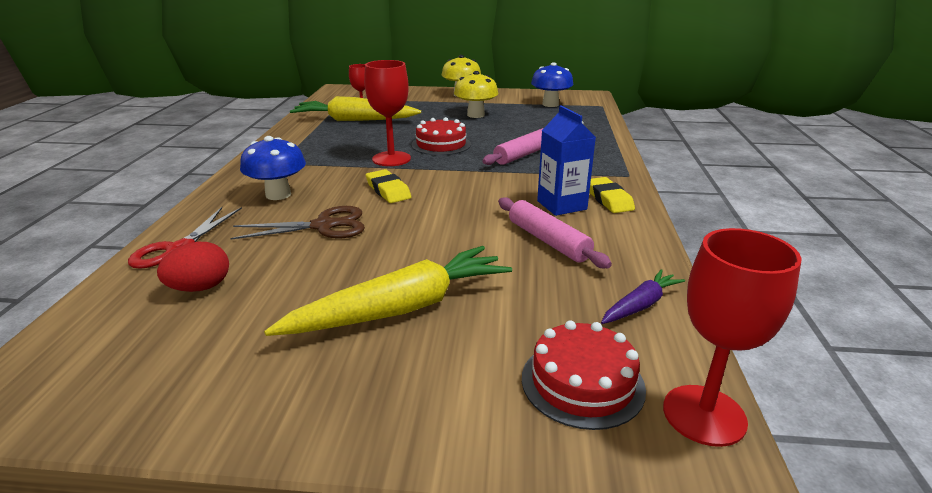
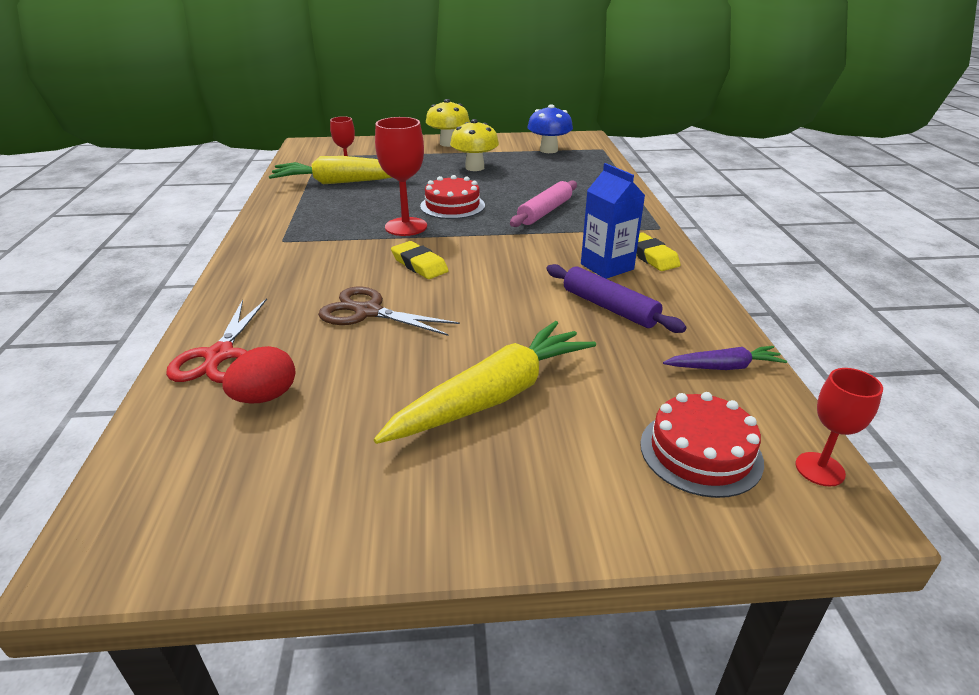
camera: 10 degrees left, 5 degrees up
(278, 195) = (299, 279): blue mushroom -> none
(324, 226) = (368, 312): brown scissors -> brown scissors turned 135 degrees counterclockwise
(548, 241) = (609, 307): pink rolling pin -> purple rolling pin
(640, 305) = (723, 367): purple carrot -> purple carrot turned 45 degrees clockwise
(704, 415) = (819, 469): red goblet -> red goblet, size x0.61

